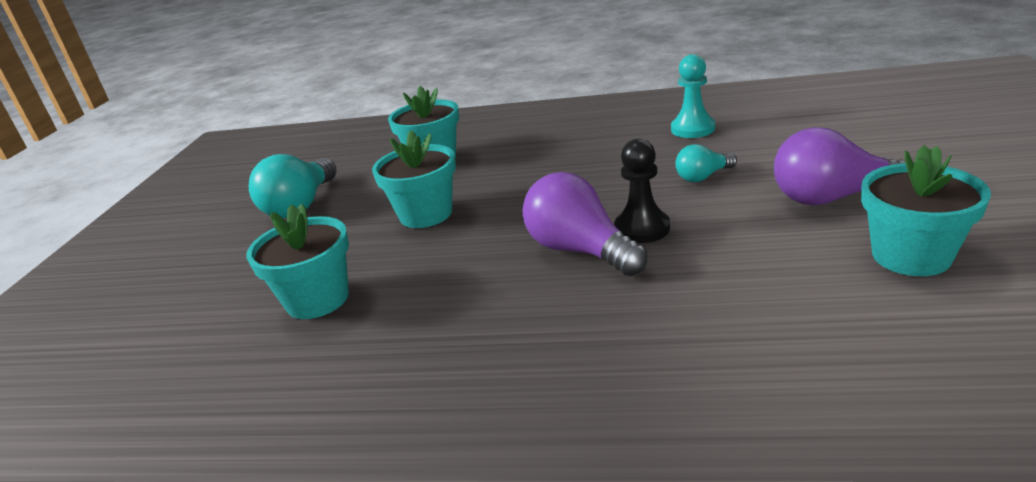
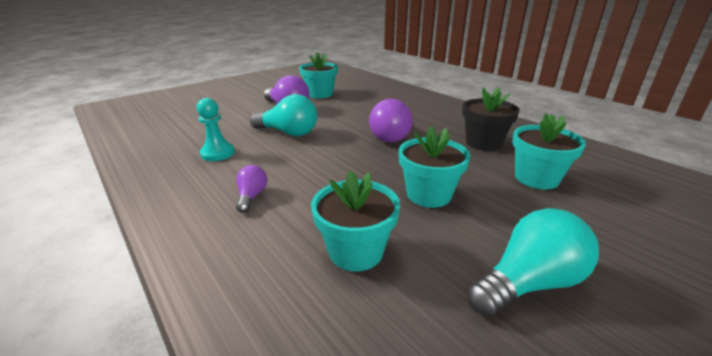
camera: 140 degrees left, 0 degrees up
(428, 324) = (483, 143): none -> black flower pot
(568, 135) = (252, 196): none -> purple light bulb
(642, 228) = (354, 130): black pawn -> none
(703, 177) = (288, 133): turquoise light bulb -> turquoise light bulb, size x1.83

